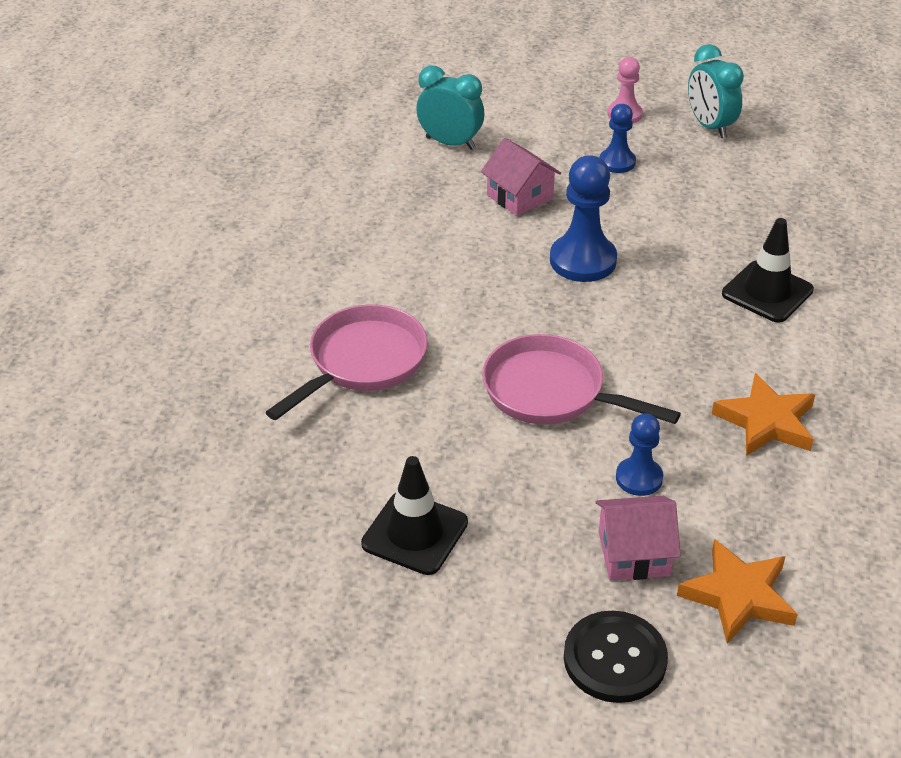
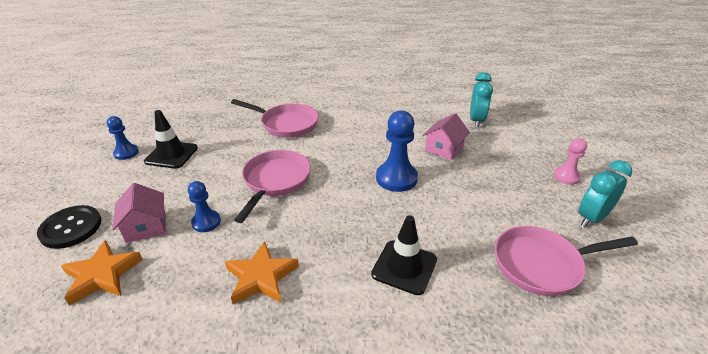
camera: 75 degrees right, 5 degrees down
(617, 162) = (508, 180): blue pawn -> blue pawn (126, 153)
(779, 188) = (542, 264): none -> pink pan

